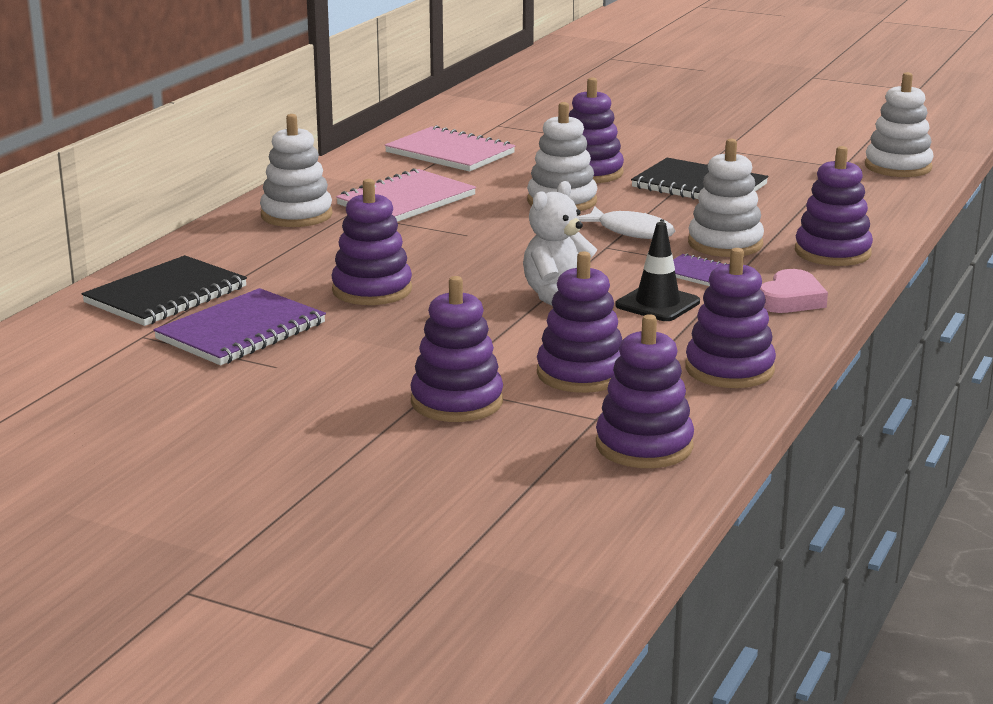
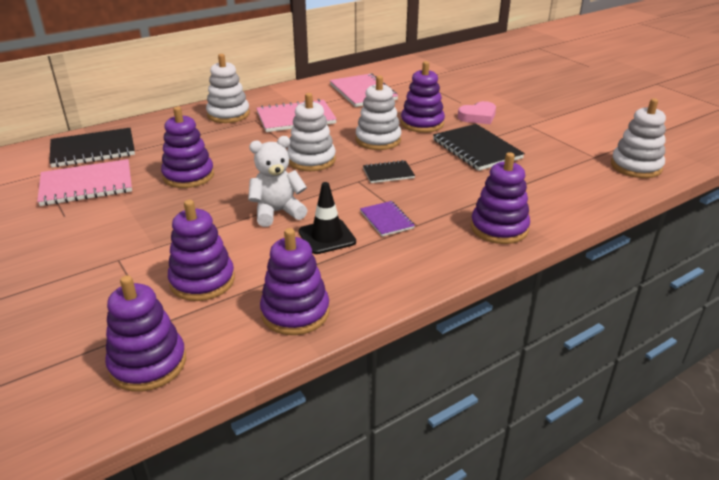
camera: 30 degrees right, 10 degrees up
(241, 331) = (87, 185): purple notebook -> pink notebook
(457, 402) = (105, 278): purple stacking toy -> none
(631, 231) = (388, 173): white fish -> black notebook
(725, 244) = (434, 199): white stacking toy -> white stacking toy (311, 160)
(791, 299) = (418, 261): pink heart -> pink heart (478, 117)

